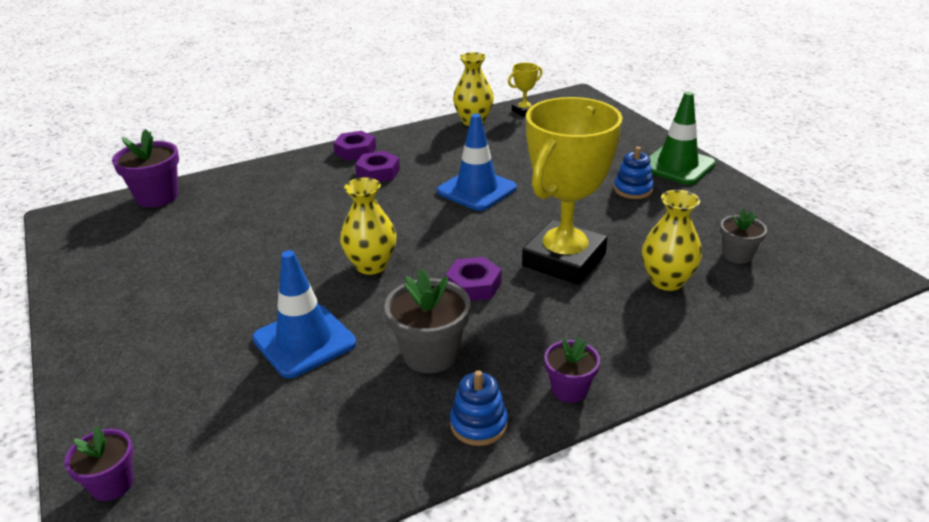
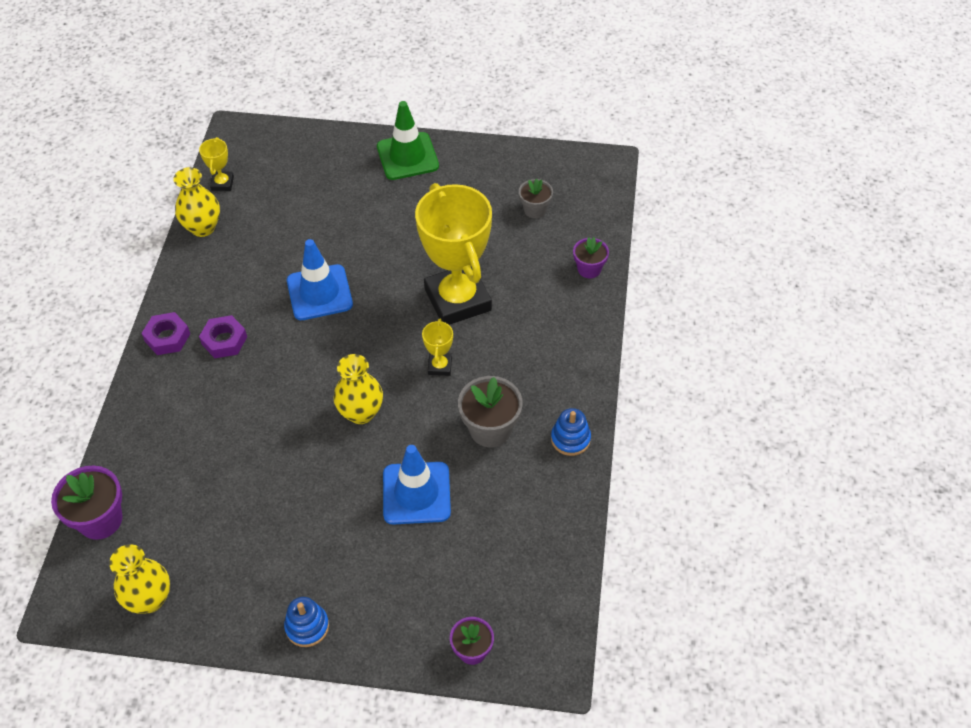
camera: 55 degrees left, 20 degrees up
(473, 285) = (440, 366): purple nut -> yellow trophy
(569, 389) = (578, 379): purple flower pot -> purple flower pot (589, 269)
(633, 189) = (412, 204): blue stacking toy -> blue stacking toy (307, 626)
(666, 281) = (527, 263): yellow vase -> yellow vase (150, 599)

